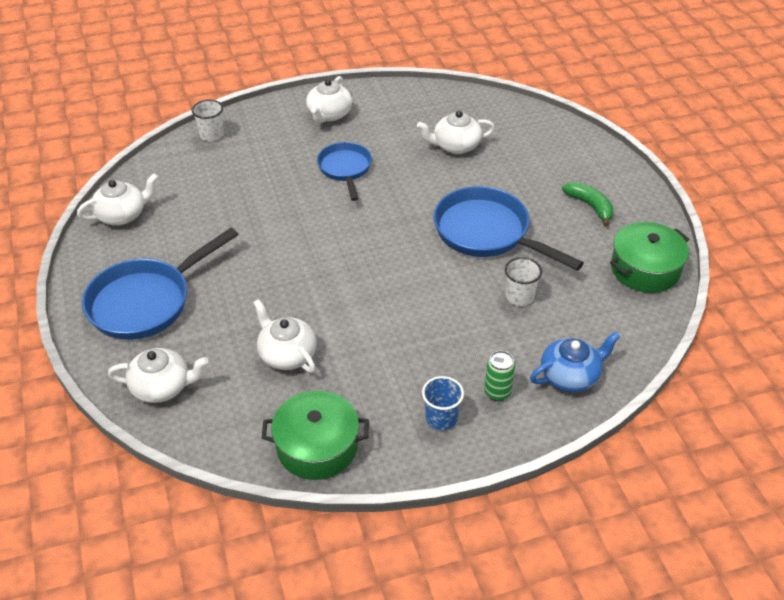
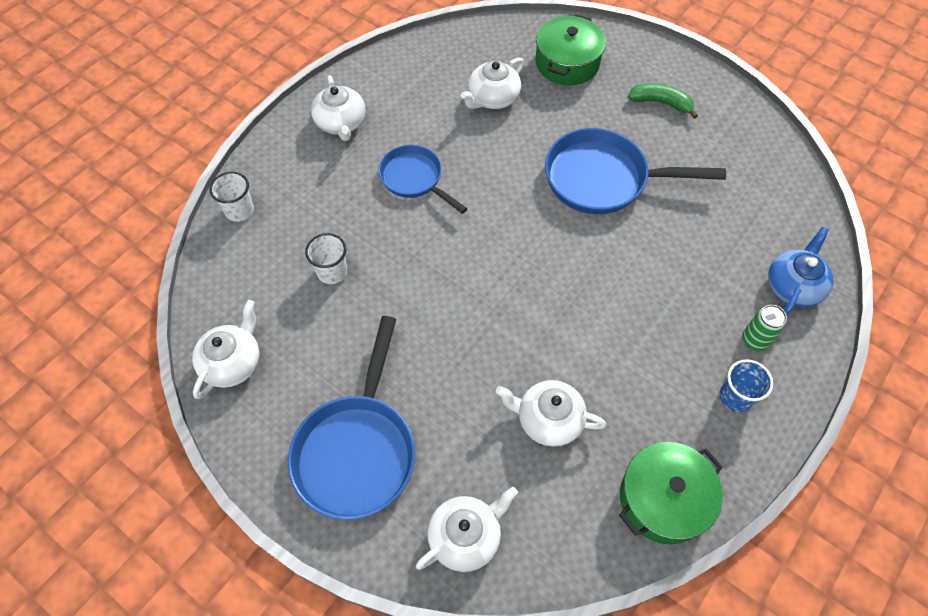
camera: 35 degrees left, 15 degrees up
(519, 296) = (687, 230): white cup -> white cup (332, 272)
(645, 269) = (756, 144): green pot -> green pot (567, 63)

